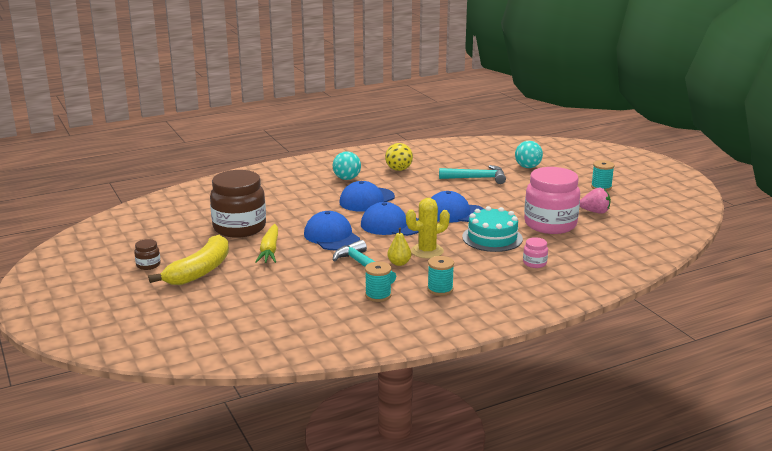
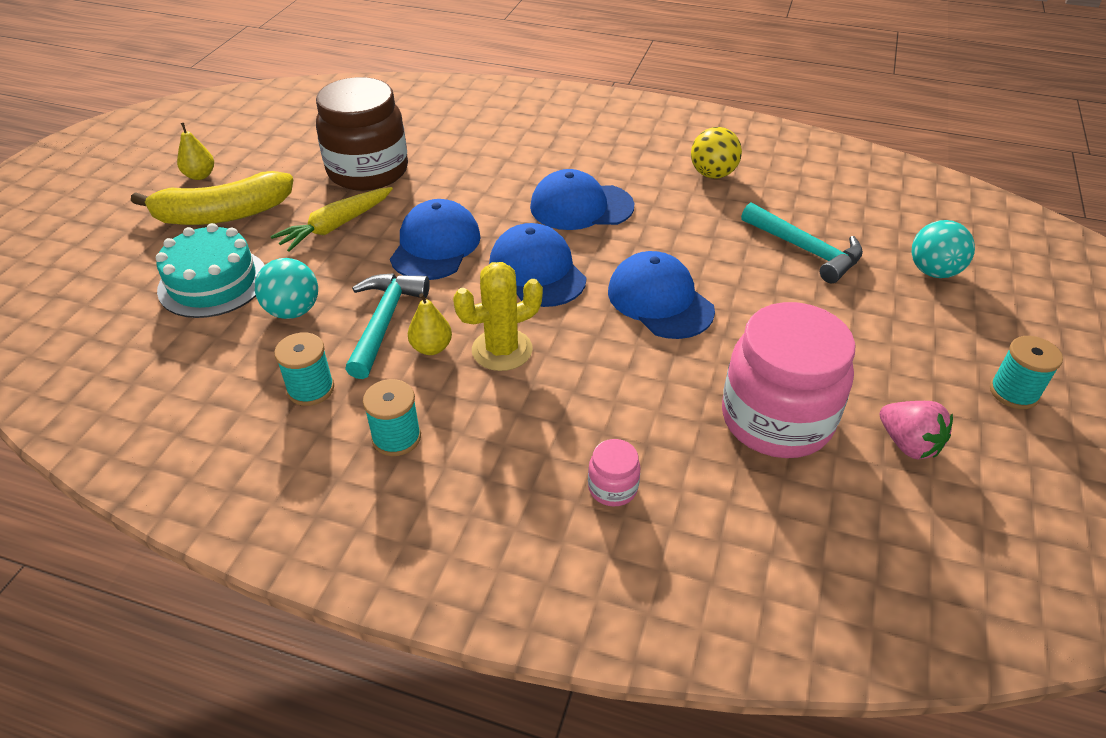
camera: 45 degrees right, 20 degrees up
(148, 265) = (200, 175): brown jar -> yellow pear
(347, 178) = (617, 156): turquoise ball -> turquoise ball (293, 311)
(427, 251) = (502, 350): yellow cactus -> yellow cactus turned 45 degrees counterclockwise
(492, 238) = (634, 386): turquoise cake -> turquoise cake (213, 282)

